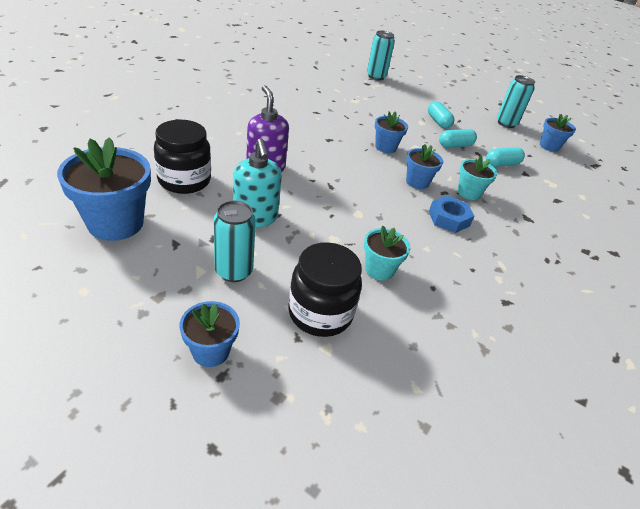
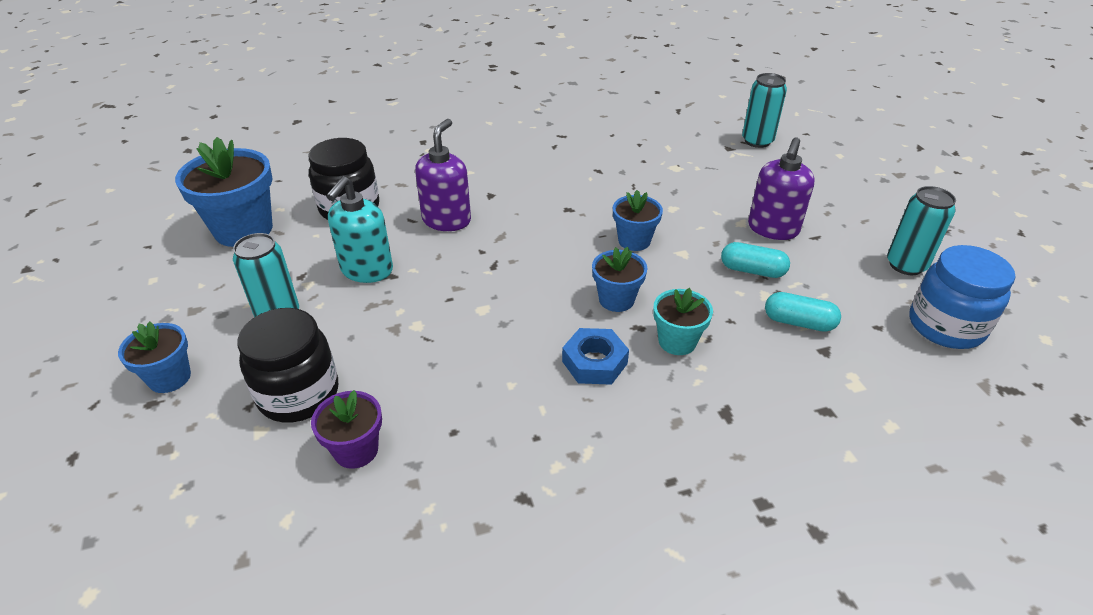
camera: 45 degrees right, 0 degrees up
(379, 269) = (419, 381): turquoise flower pot -> none
(399, 326) = (356, 450): none -> purple flower pot
(438, 122) = (773, 229): turquoise capsule -> purple soap dispenser
(549, 146) = (945, 326): blue flower pot -> blue jar

